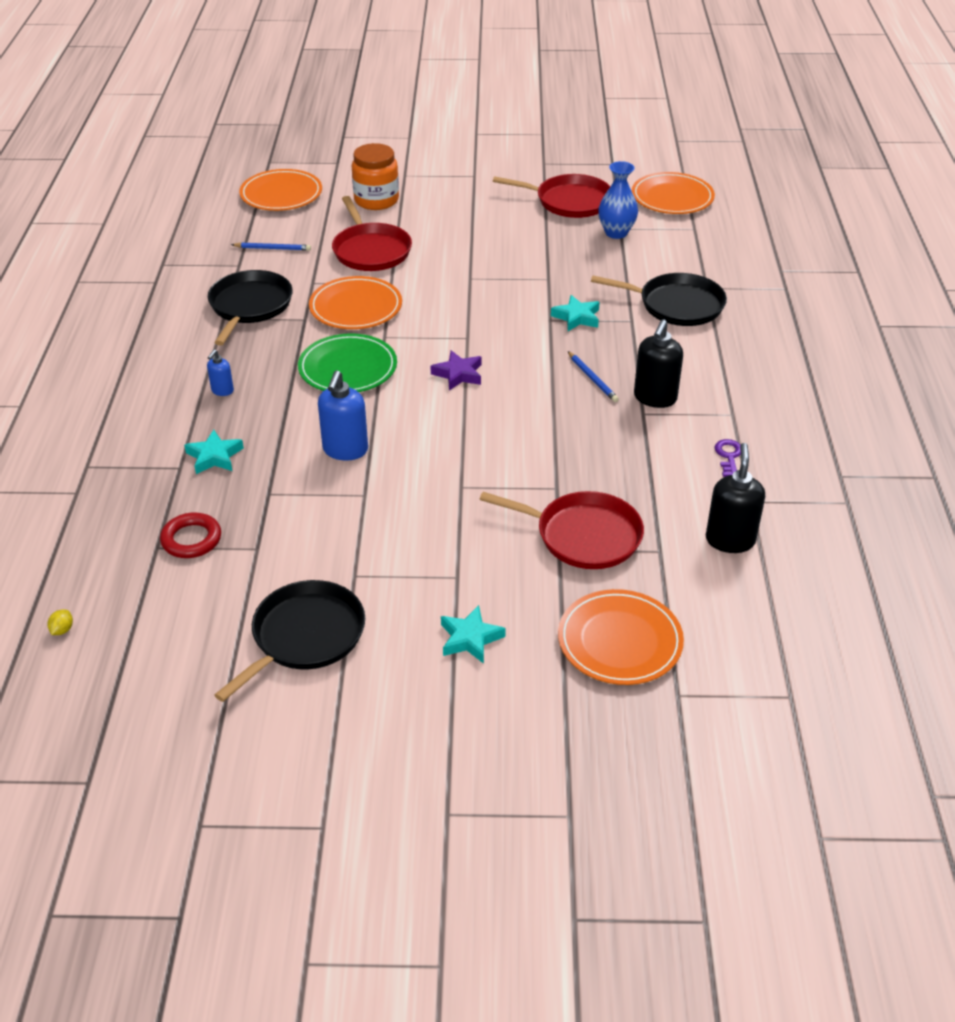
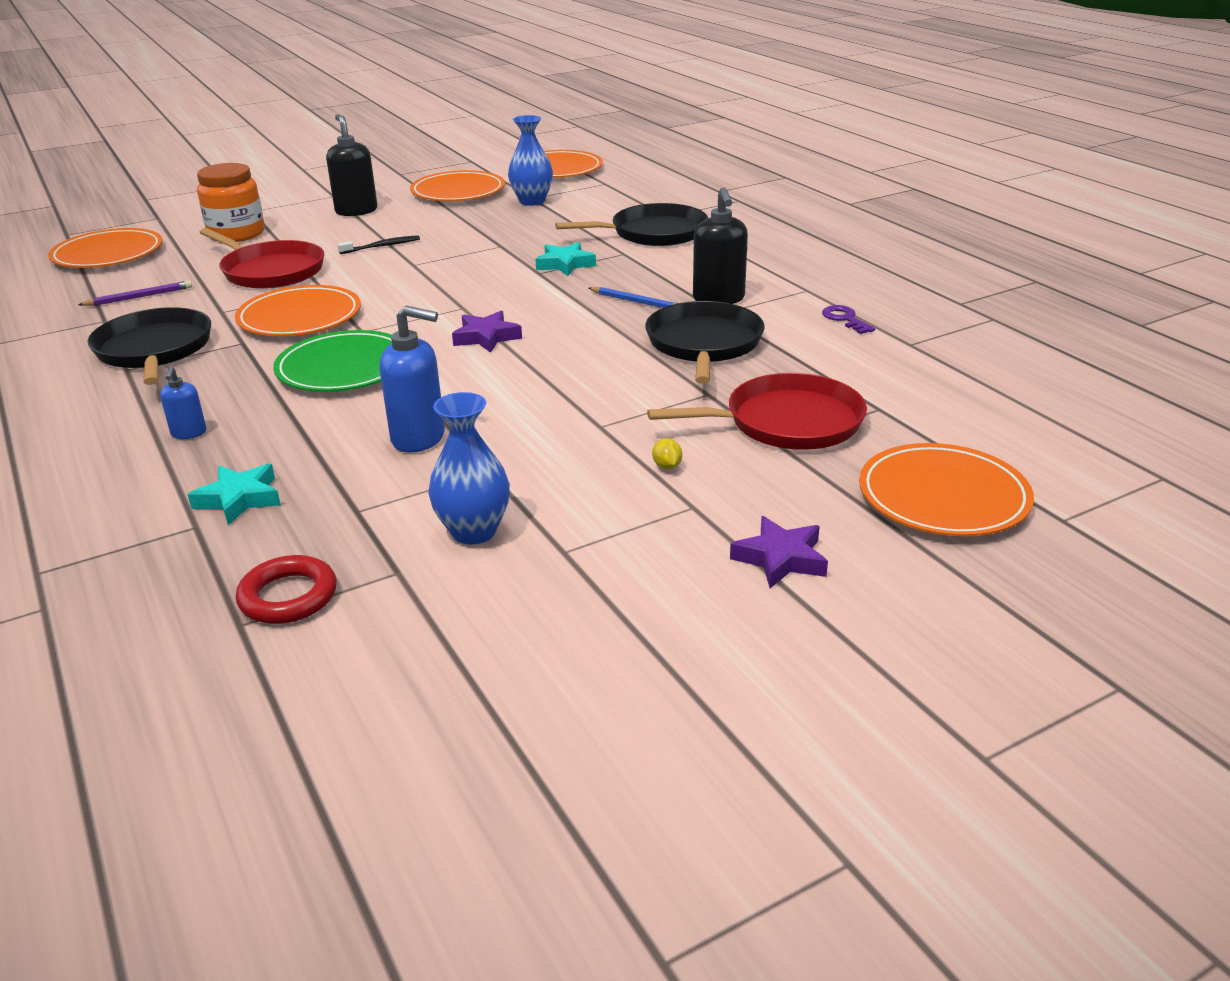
camera: 30 degrees left, 10 degrees down
(62, 630) = (162, 791): yellow lemon -> yellow lemon (667, 466)
(272, 248) = (139, 297): blue pencil -> purple pencil
(304, 636) = (567, 641): black pan -> black pan (704, 344)
(318, 538) = (474, 531): none -> blue vase
(345, 450) = (419, 438): blue soap dispenser -> blue soap dispenser turned 60 degrees counterclockwise
(464, 249) = (382, 246): none -> black toothbrush
(470, 638) = (780, 558): turquoise star -> purple star
(569, 201) = (458, 192): red pan -> orange plate
(730, 540) = (933, 378): black soap dispenser -> black soap dispenser (356, 211)

